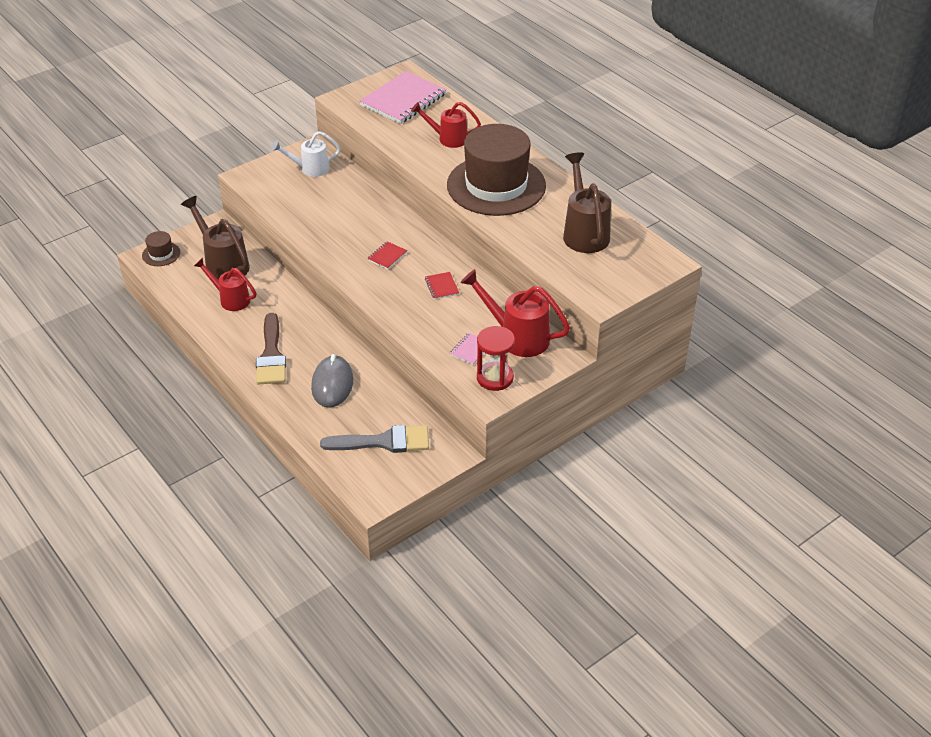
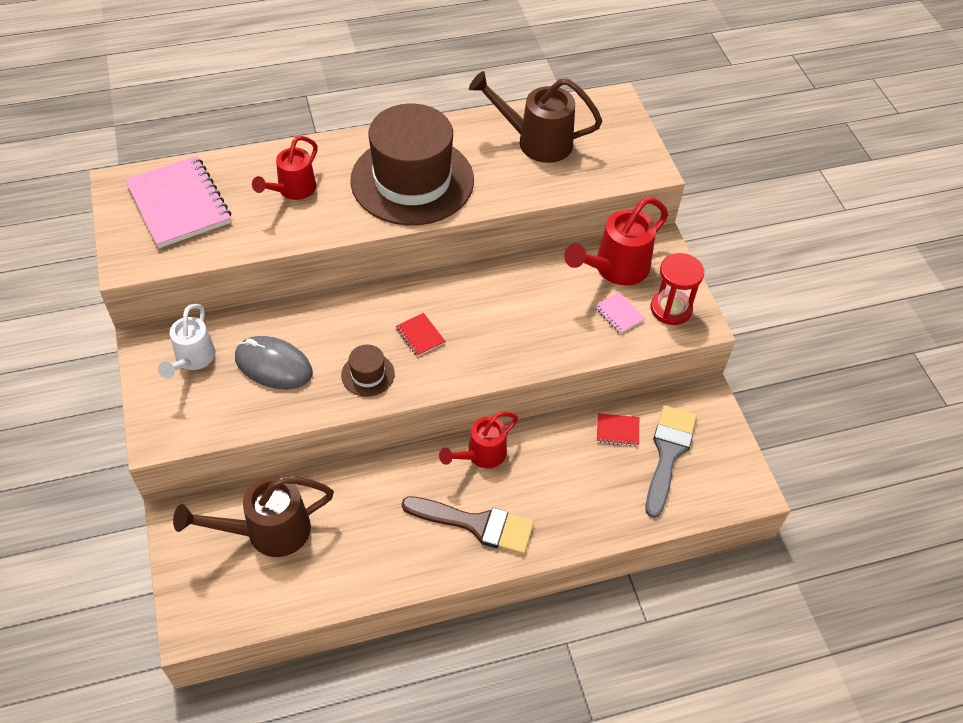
camera: 70 degrees left, 10 degrees up
(161, 254) = (198, 605): brown hat -> brown hat (368, 374)
(231, 299) = (345, 541): red watering can -> red watering can (481, 455)
(332, 384) = (556, 475): grey mouse -> grey mouse (273, 365)
(441, 286) = (502, 303): red notebook -> red notebook (617, 430)

